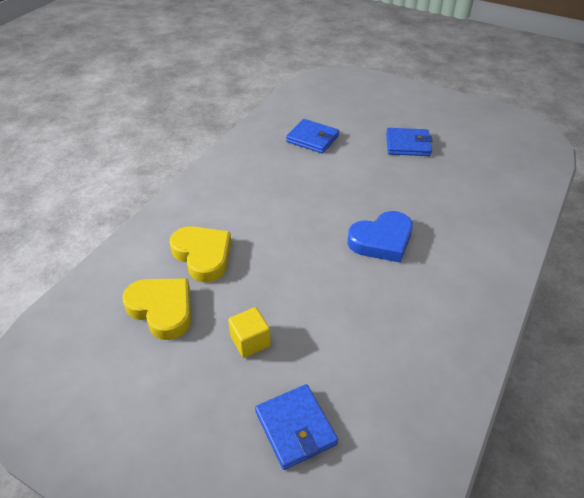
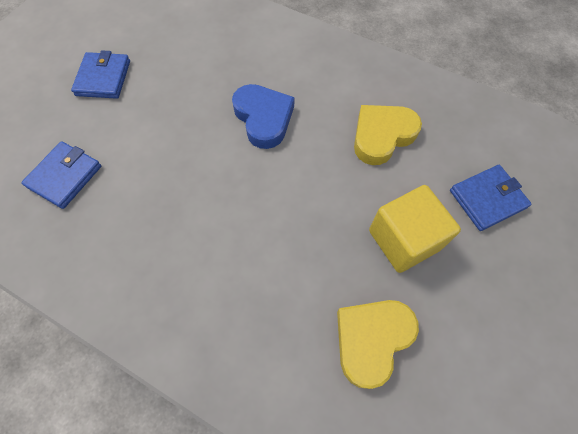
camera: 90 degrees left, 20 degrees up
(203, 256) = (284, 301): yellow heart -> yellow heart (382, 136)
(250, 341) = (404, 240): yellow cube -> yellow cube, size x1.70

